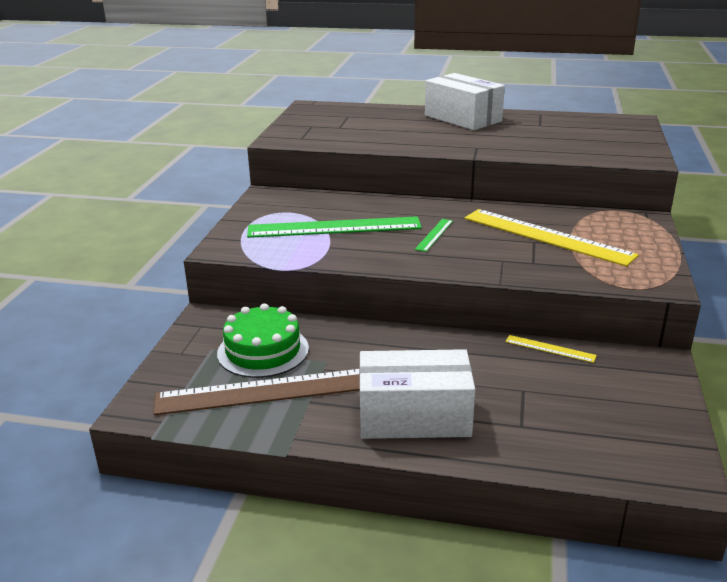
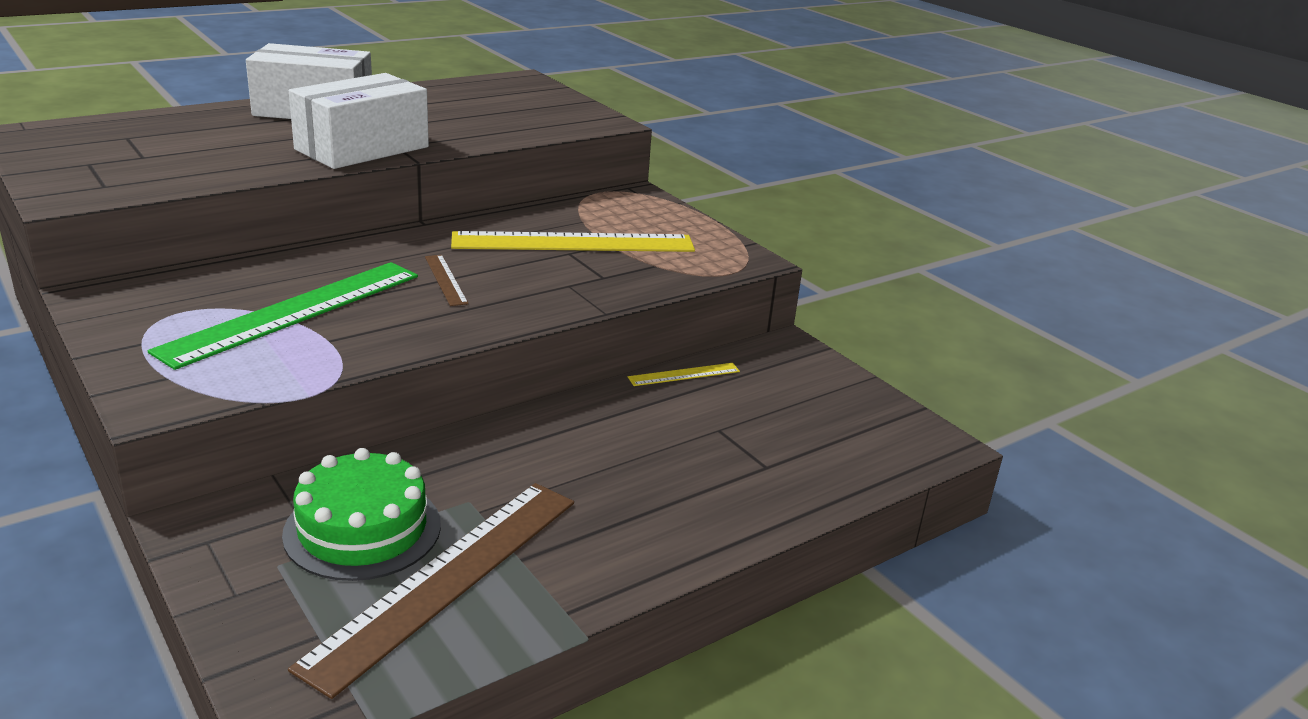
camera: 50 degrees left, 0 degrees up
(414, 416) = (659, 512): white box -> white box (362, 148)
(434, 235) = (445, 279): green ruler -> brown ruler

